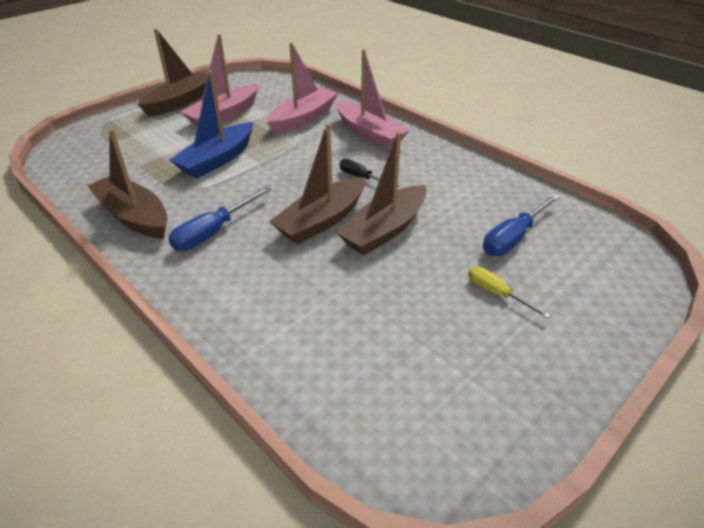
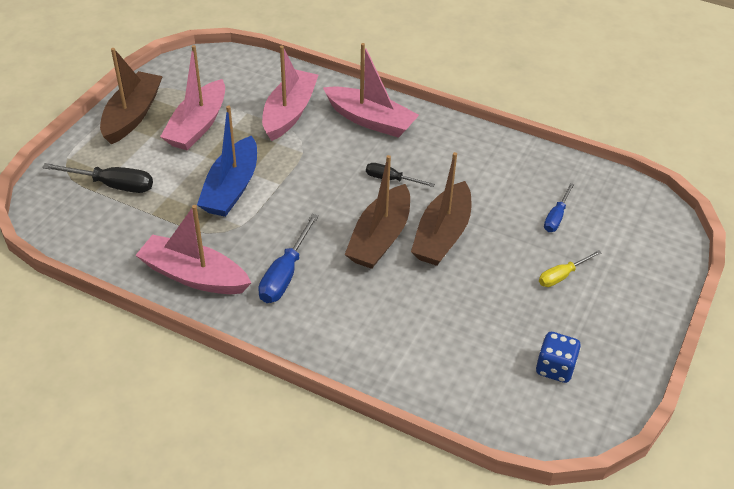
camera: 20 degrees left, 5 degrees up
(126, 141) = (112, 185): none -> black screwdriver
(134, 216) = (194, 276): brown boat -> pink boat
(445, 390) = (555, 368): none -> blue dice
(496, 293) = (562, 276): yellow screwdriver -> yellow screwdriver turned 60 degrees counterclockwise
(513, 238) = (556, 217): blue screwdriver -> blue screwdriver, size x0.64

